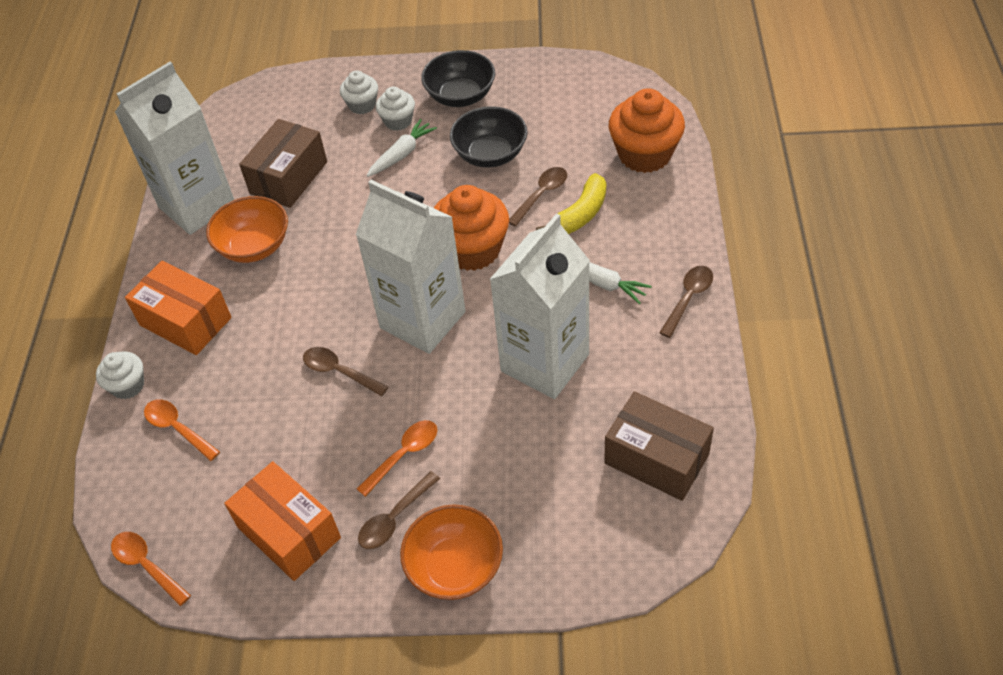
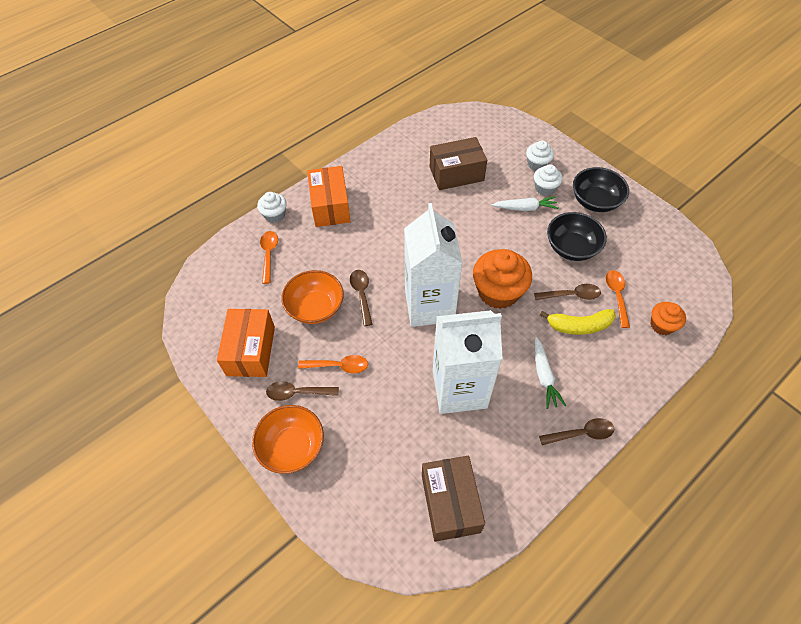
camera: 45 degrees right, 5 degrees up
(146, 565) = (187, 305): orange spoon -> orange spoon (616, 295)
(197, 206) = (400, 153): white carton -> none
(254, 246) = (400, 195): orange bowl -> orange bowl (315, 308)
(644, 154) = (662, 325): orange cupcake -> orange cupcake, size x0.55

